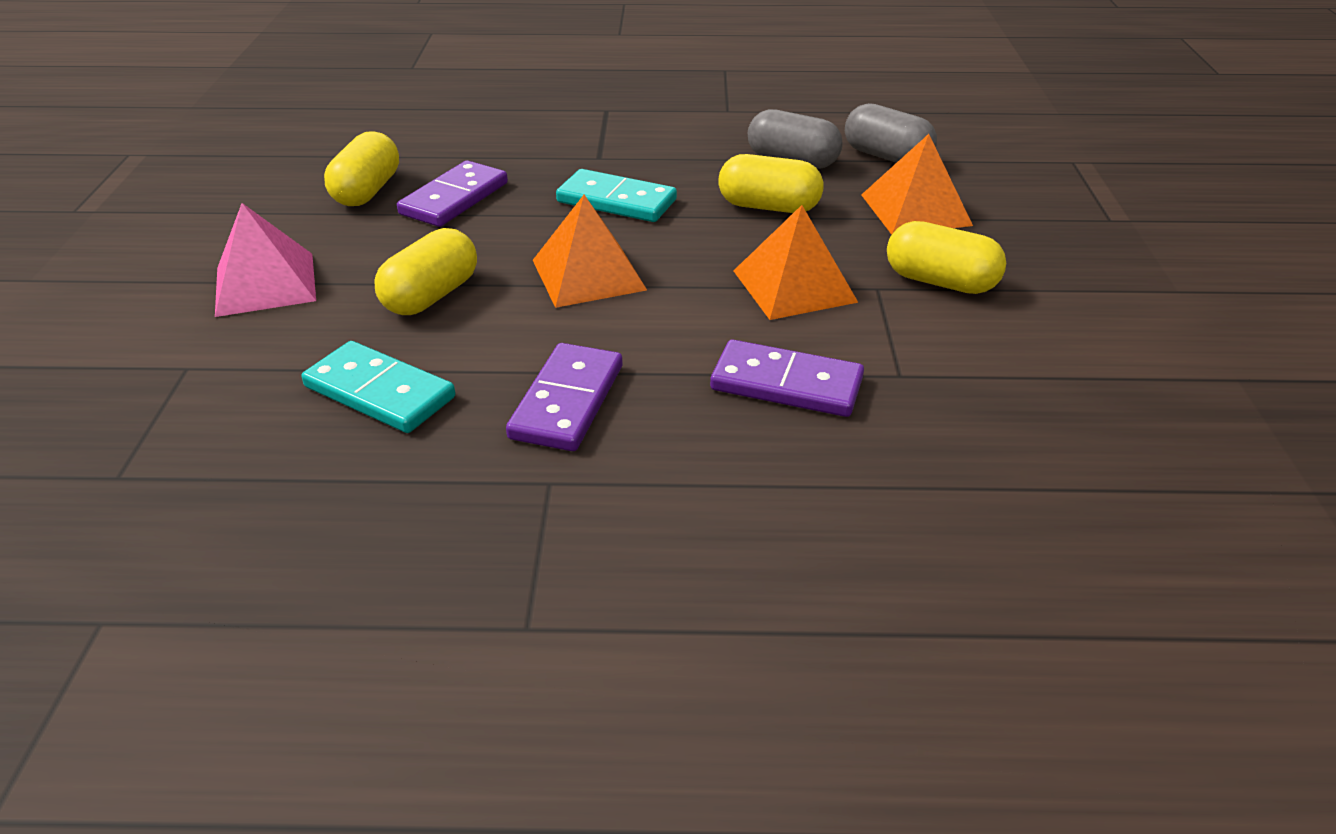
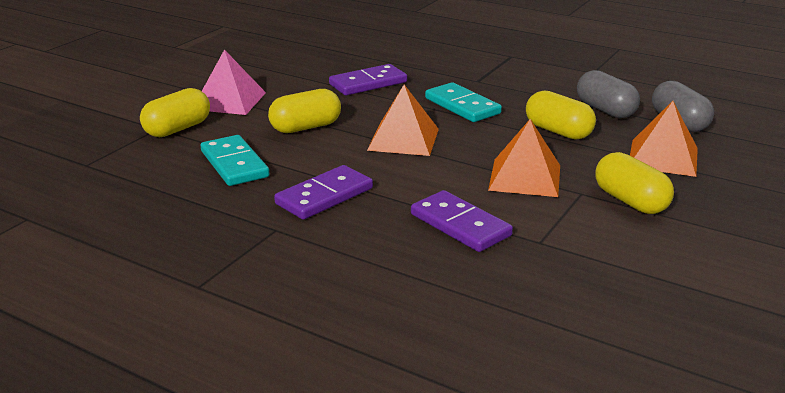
camera: 30 degrees right, 10 degrees down
(367, 191) = (324, 69): yellow capsule -> yellow capsule (177, 129)

